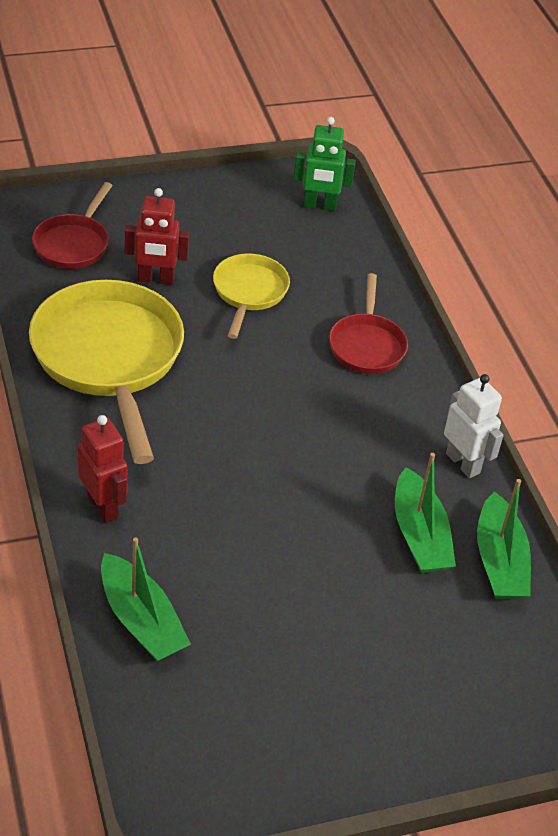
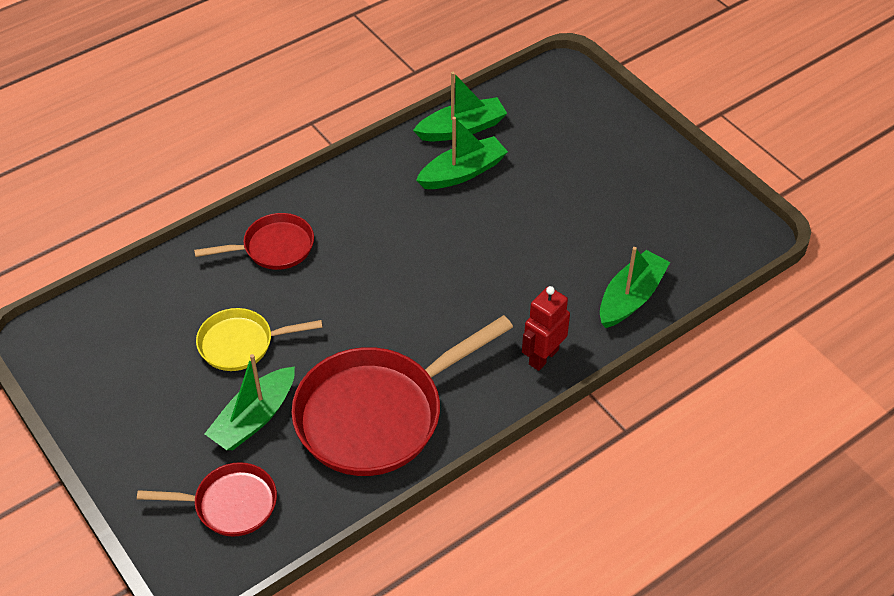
camera: 105 degrees left, 5 degrees up
(109, 358) = (377, 414): yellow pan -> red pan
(155, 279) = (254, 418): red robot -> green boat
(319, 206) = (88, 329): green robot -> none
(463, 463) = (378, 164): white robot -> none

